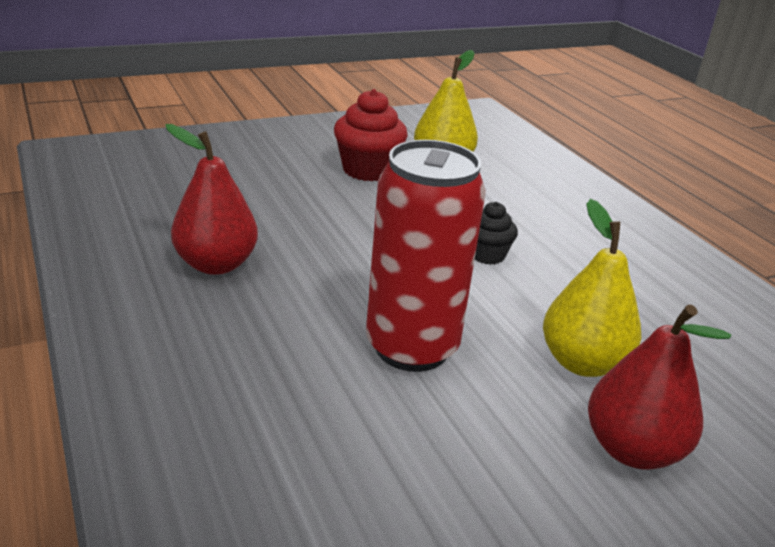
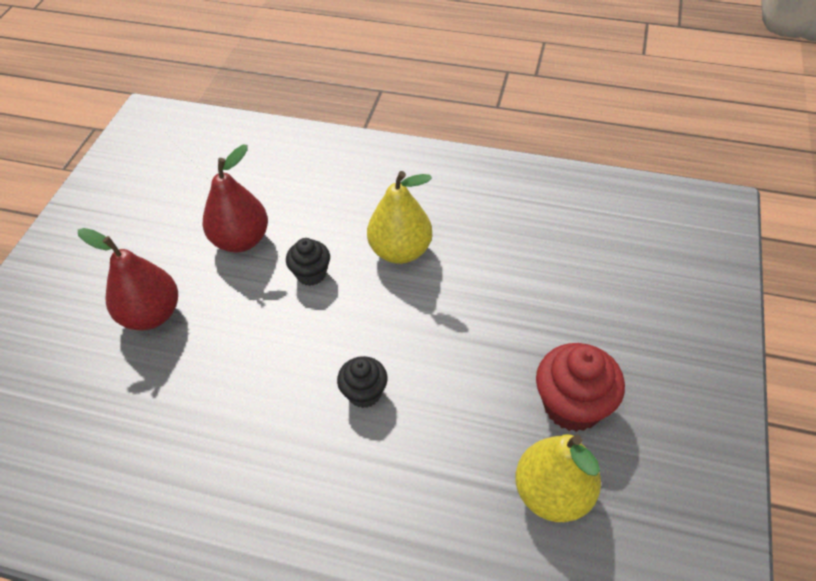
camera: 135 degrees right, 20 degrees up
(216, 264) = (474, 226): red pear -> red pear (241, 240)
(411, 347) = (311, 274): red can -> black cupcake
(582, 363) = (217, 350): yellow pear -> yellow pear (400, 251)

